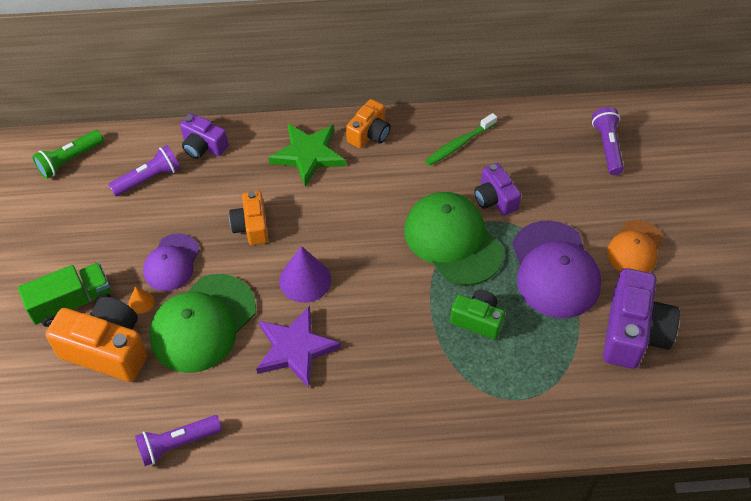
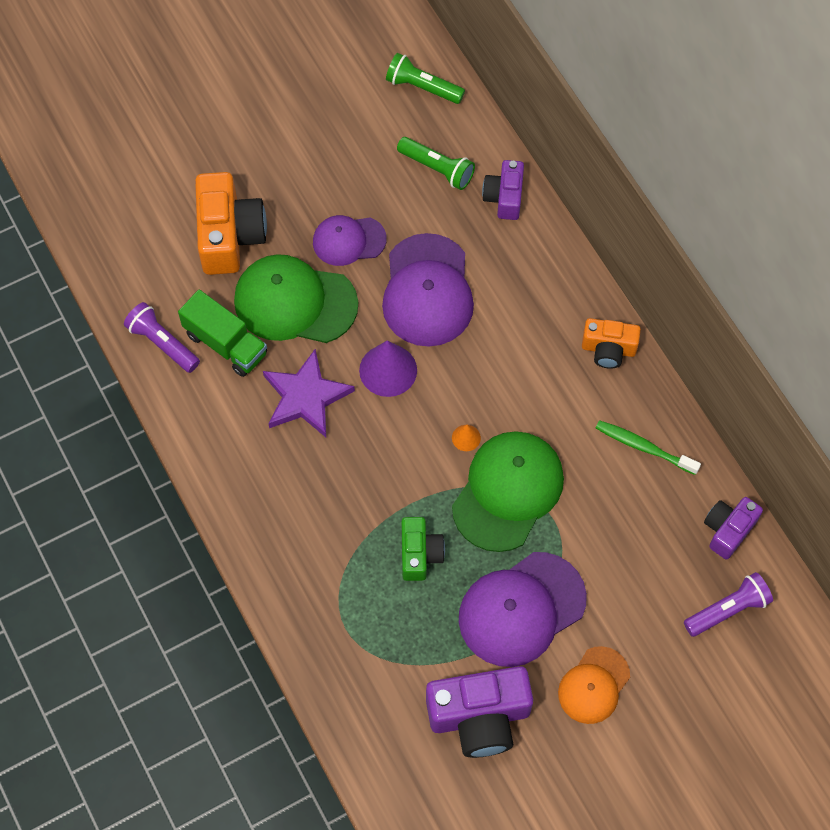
camera: 65 degrees right, 10 degrees up
(72, 303) = (263, 179): green truck -> green truck (226, 344)
(141, 302) = (292, 237): orange cone -> orange cone (466, 437)
(148, 178) = (437, 168): purple flashlight -> green flashlight
(251, 226) = (427, 291): orange camera -> purple cap
(308, 155) = (547, 302): green star -> none
(495, 199) = (586, 514): purple camera -> purple camera (728, 530)
(635, 248) = (594, 685): orange cap -> orange cap turned 60 degrees counterclockwise

